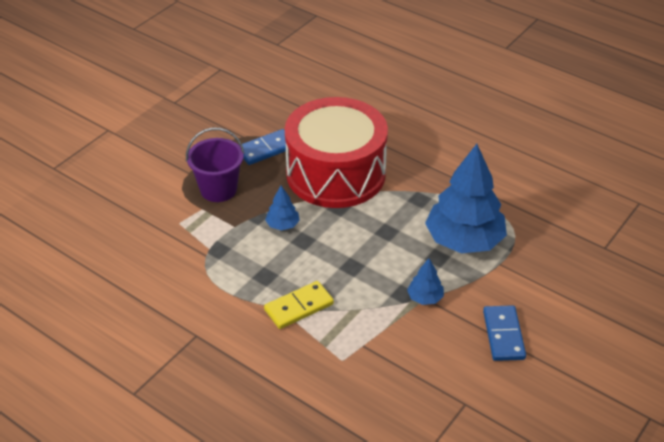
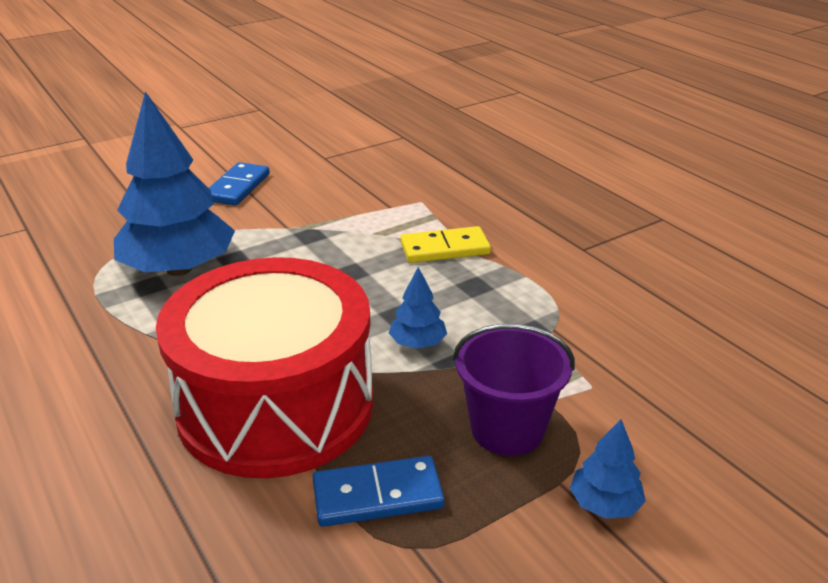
camera: 160 degrees left, 10 degrees down
(425, 298) = (288, 228): blue tree -> blue tree (604, 504)

